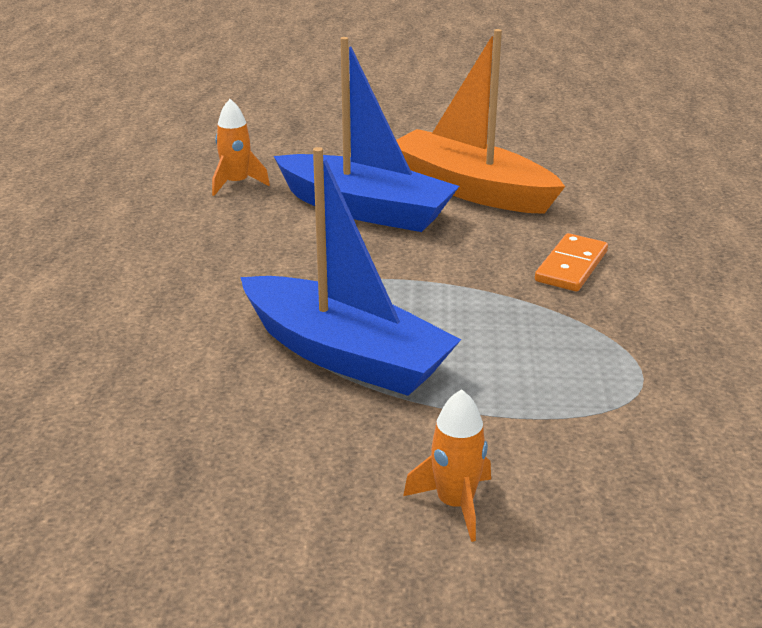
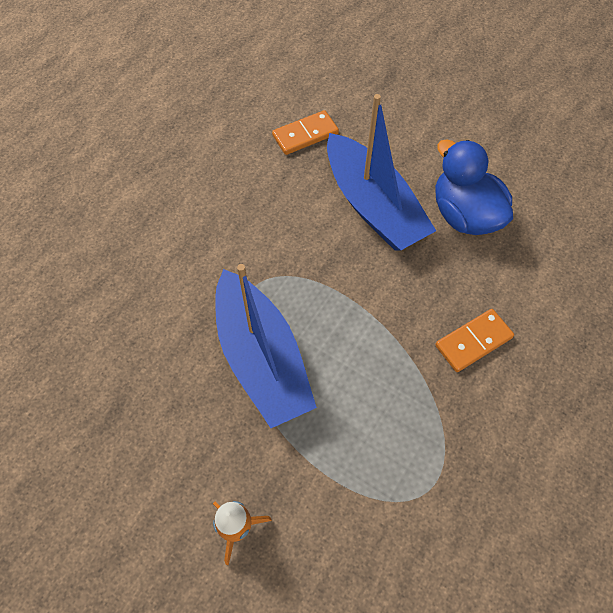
camera: 30 degrees right, 30 degrees up
(236, 183) = (305, 135): orange rocket -> orange domino
(470, 189) = (464, 215): orange boat -> blue duck

